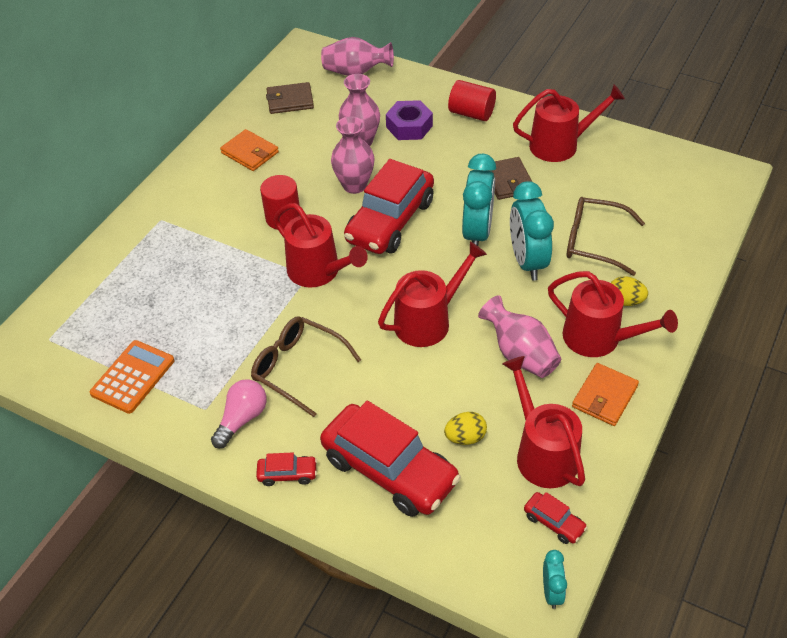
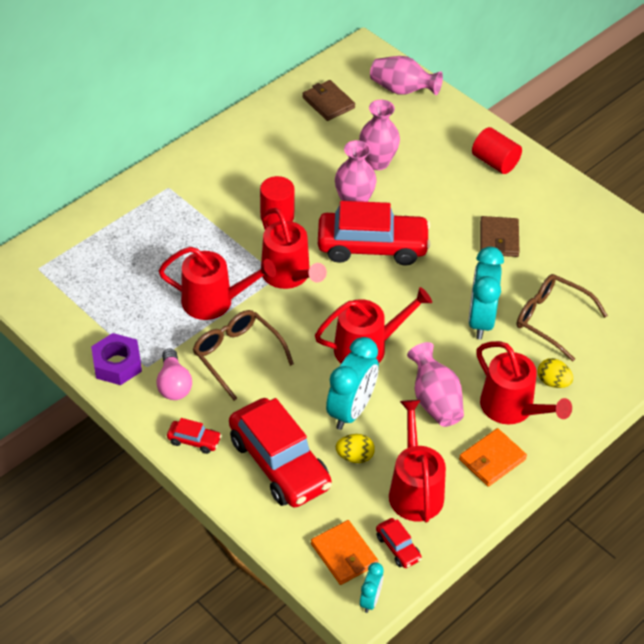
camera: 15 degrees right, 0 degrees up
(133, 377) = (97, 322): orange calculator -> none
(242, 419) = (174, 384): pink light bulb -> pink light bulb turned 120 degrees clockwise
(250, 152) = (271, 145): orange wallet -> orange wallet (344, 554)
(290, 101) = (328, 103): brown wallet -> brown wallet turned 45 degrees clockwise
(390, 221) = (372, 247): red car -> red car turned 135 degrees counterclockwise
(409, 126) = (429, 159): purple nut -> purple nut (117, 364)
(477, 233) = (447, 280): turquoise clock -> turquoise clock (351, 410)
(560, 145) = (565, 217): red watering can -> red watering can (214, 301)

